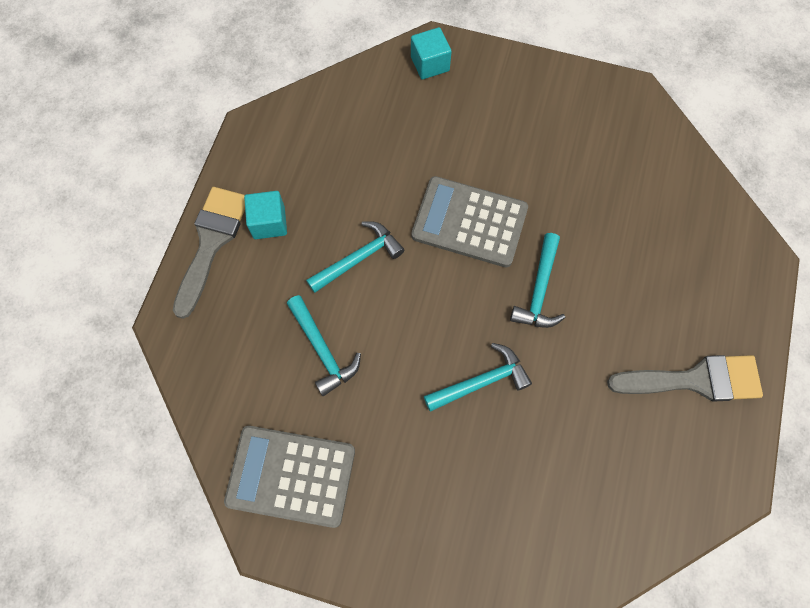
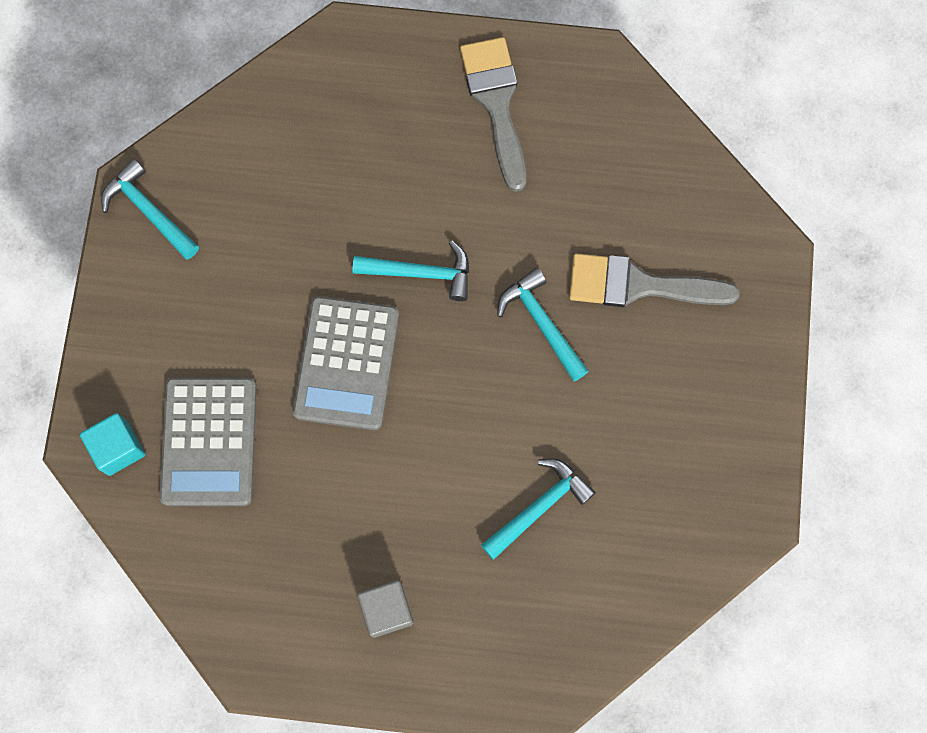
camera: 100 degrees left, 5 degrees up
(211, 242) = (426, 678): grey brush -> grey brush (638, 285)
(269, 222) = (386, 610): turquoise cube -> grey cube
(291, 475) = (687, 510): grey calculator -> grey calculator (209, 442)
(359, 258) = (416, 487): turquoise hammer -> turquoise hammer (148, 211)

